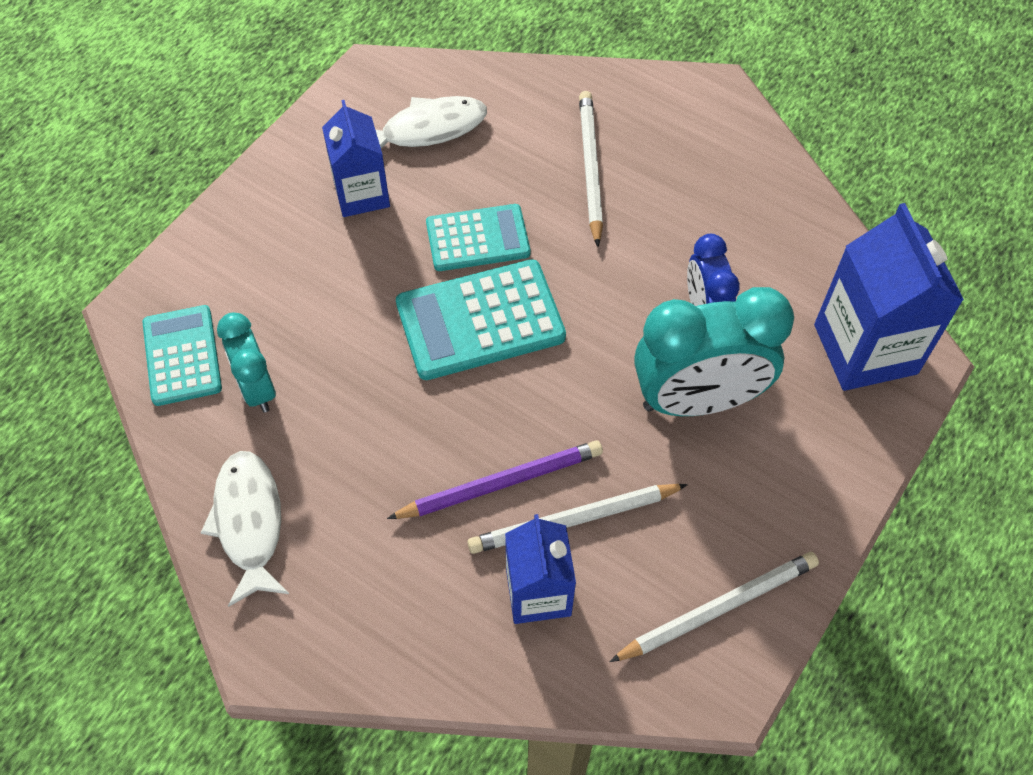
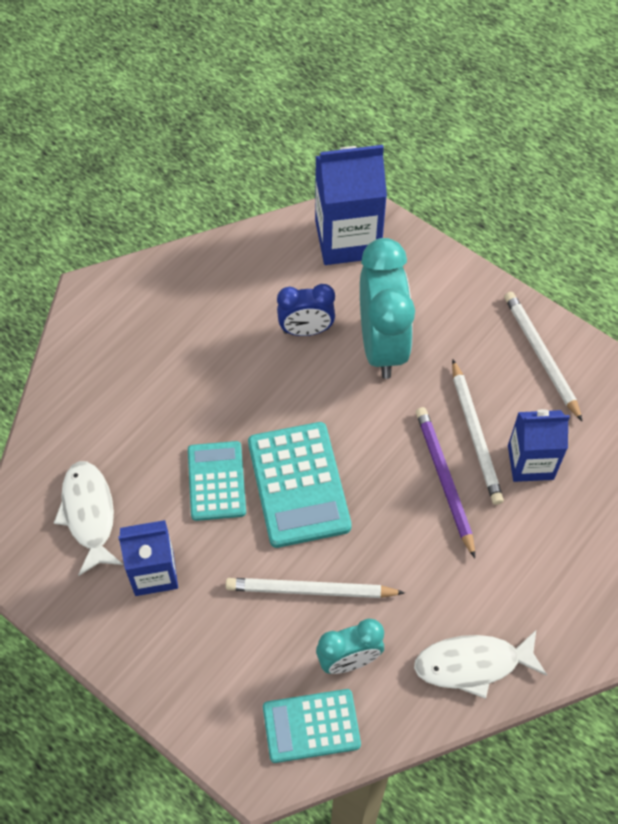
camera: 85 degrees left, 0 degrees up
(590, 168) = (156, 391): white pencil -> white pencil (311, 591)

